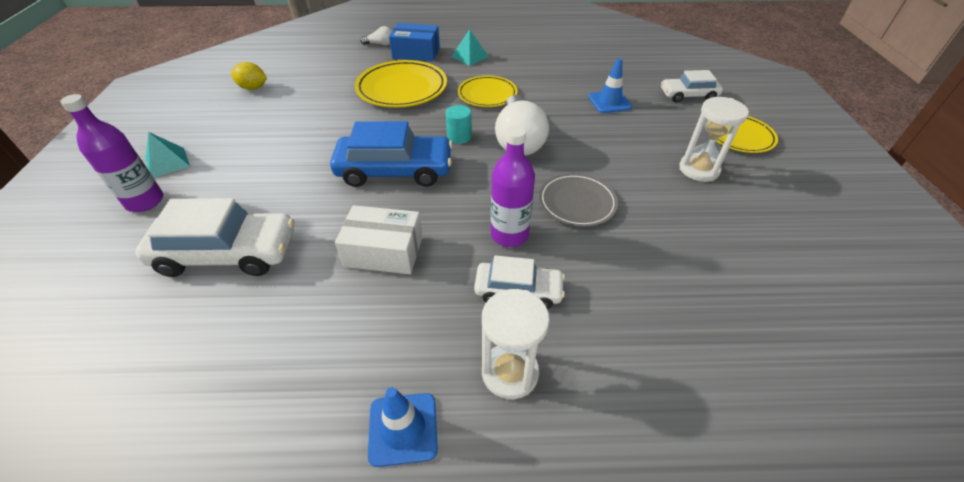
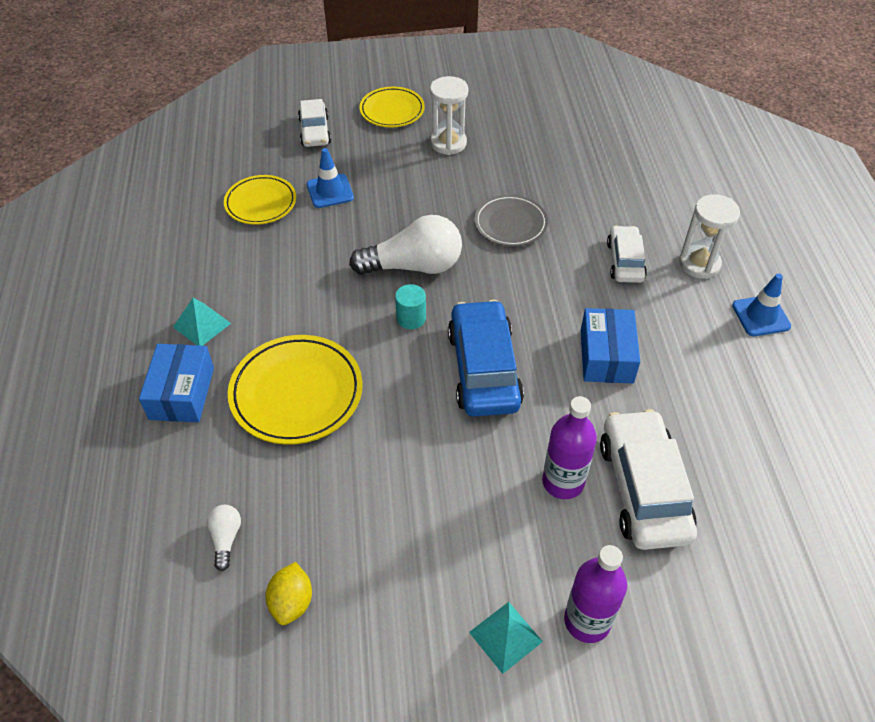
camera: 95 degrees left, 5 degrees up
(380, 44) = (143, 449): white light bulb -> white light bulb (226, 538)
(384, 251) = (606, 356): white box -> blue box
(487, 94) = (313, 299): yellow plate -> yellow plate (261, 203)
(509, 235) = (563, 269): purple bottle -> purple bottle (563, 482)

